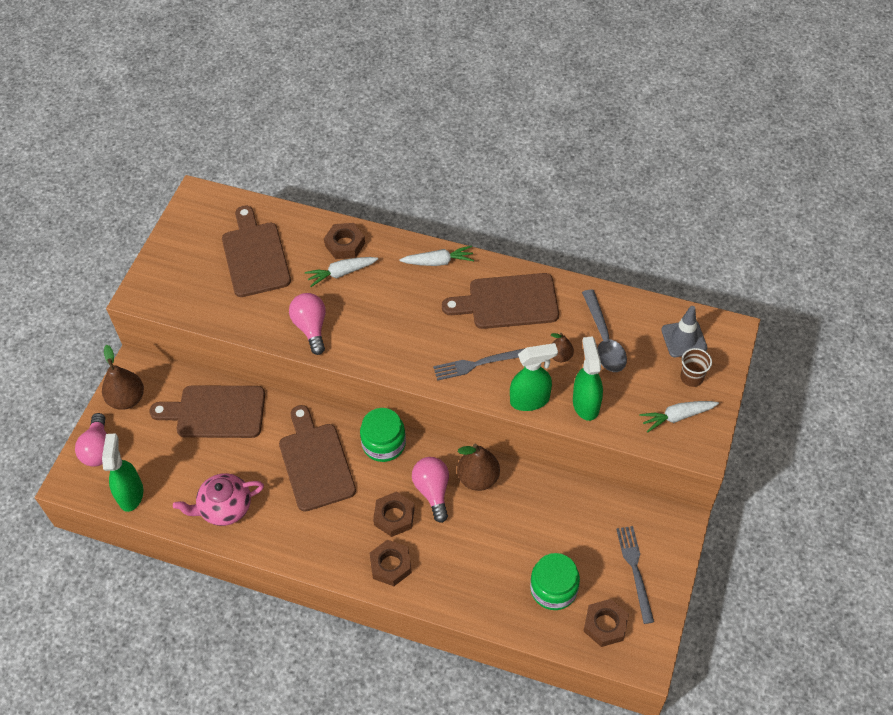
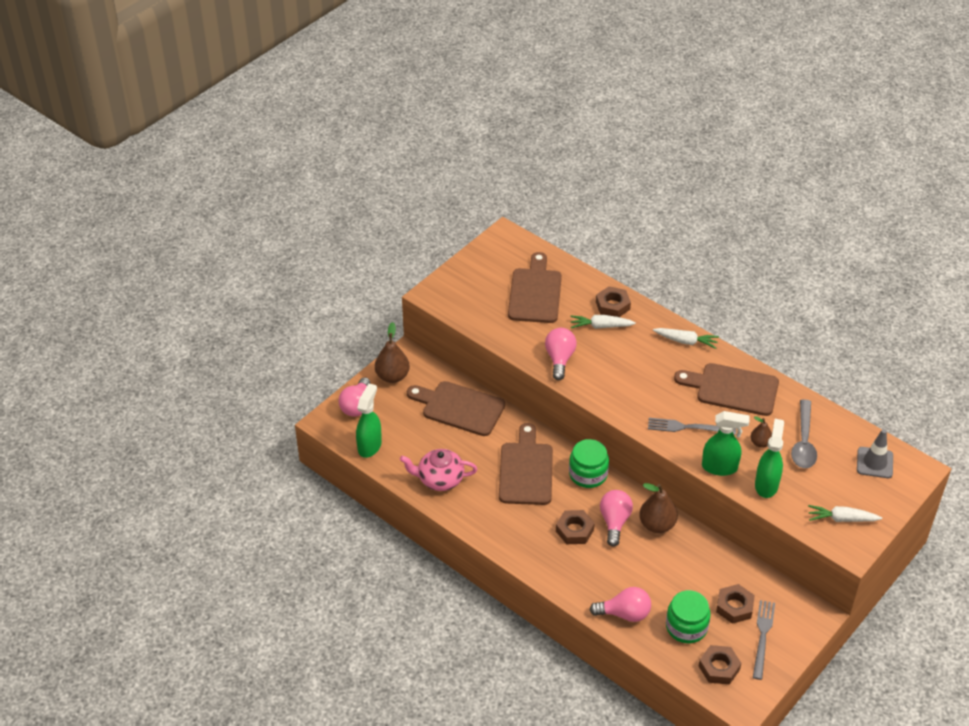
camera: 20 degrees right, 10 degrees down
(390, 565) = (557, 564): brown nut -> brown nut (734, 607)
(483, 598) = (624, 613): none -> pink light bulb
(691, 377) = (868, 494): brown cup -> none

